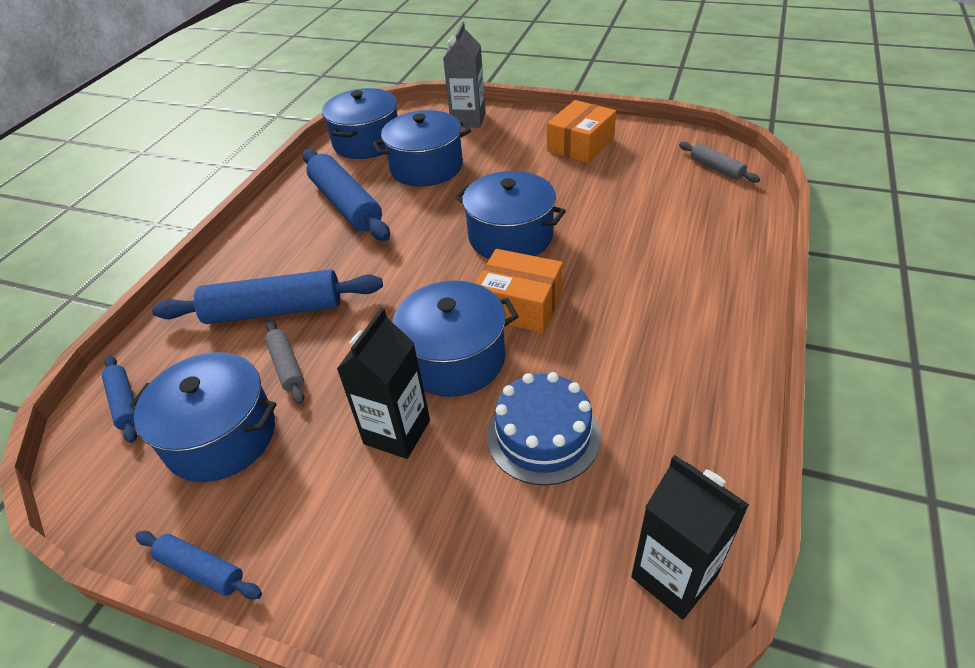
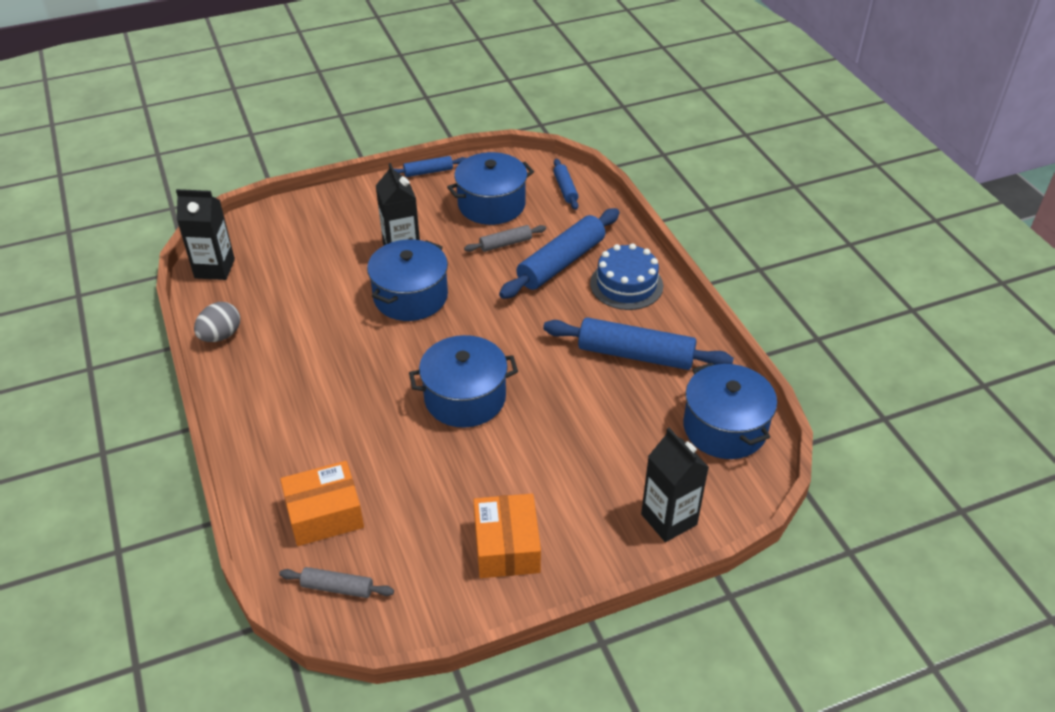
camera: 135 degrees right, 0 degrees up
(125, 403) = (565, 189): blue rolling pin -> blue rolling pin turned 60 degrees clockwise
(286, 366) = (505, 244): grey rolling pin -> grey rolling pin turned 45 degrees counterclockwise
(426, 167) = (623, 429): blue pot -> none
(468, 120) = (669, 519): grey carton -> black carton
(519, 304) = (403, 349): orange box -> orange box (324, 514)
(543, 435) = (320, 287): blue cake -> blue cake (626, 285)
(717, 435) = (221, 336): none -> grey egg

